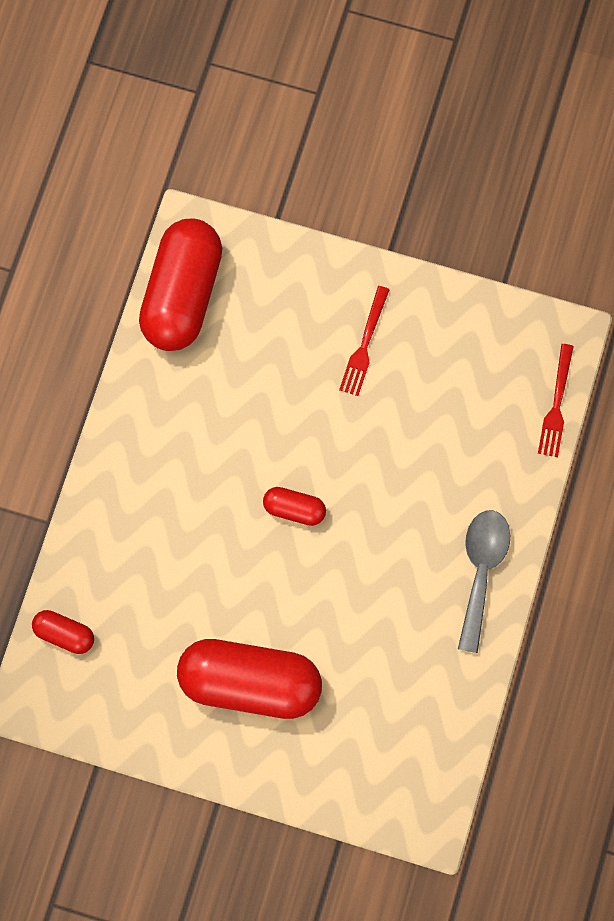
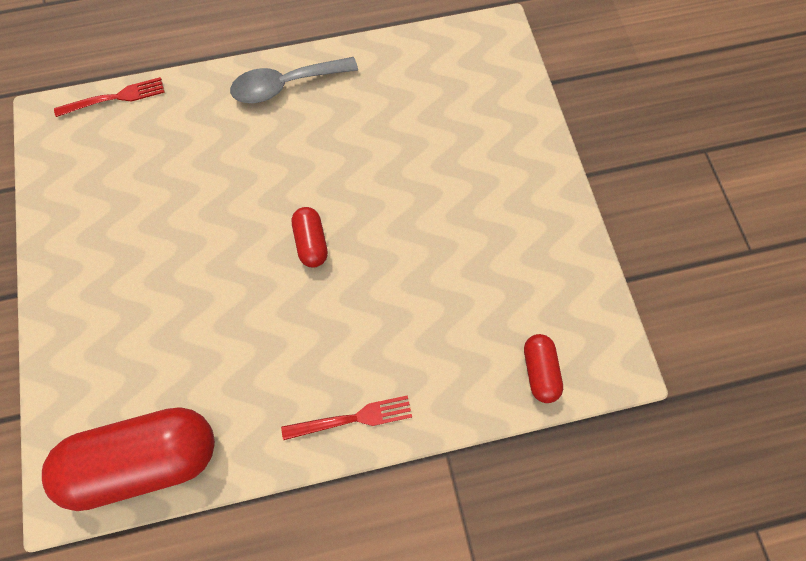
camera: 120 degrees left, 5 degrees down
(250, 684) = (480, 198): red capsule -> none
(364, 345) = (125, 265): red fork -> red fork (352, 418)

